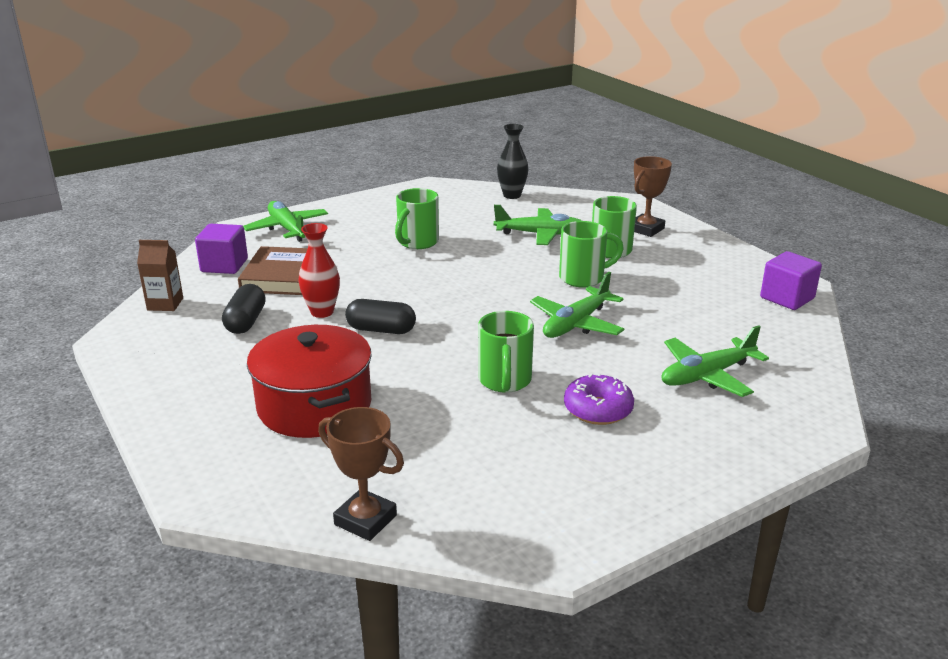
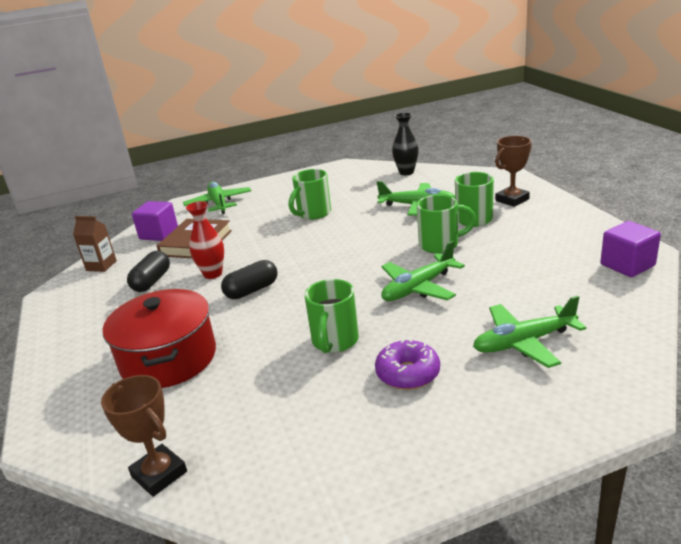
camera: 15 degrees right, 0 degrees up
(381, 330) = (252, 290): black capsule -> black capsule turned 60 degrees counterclockwise

